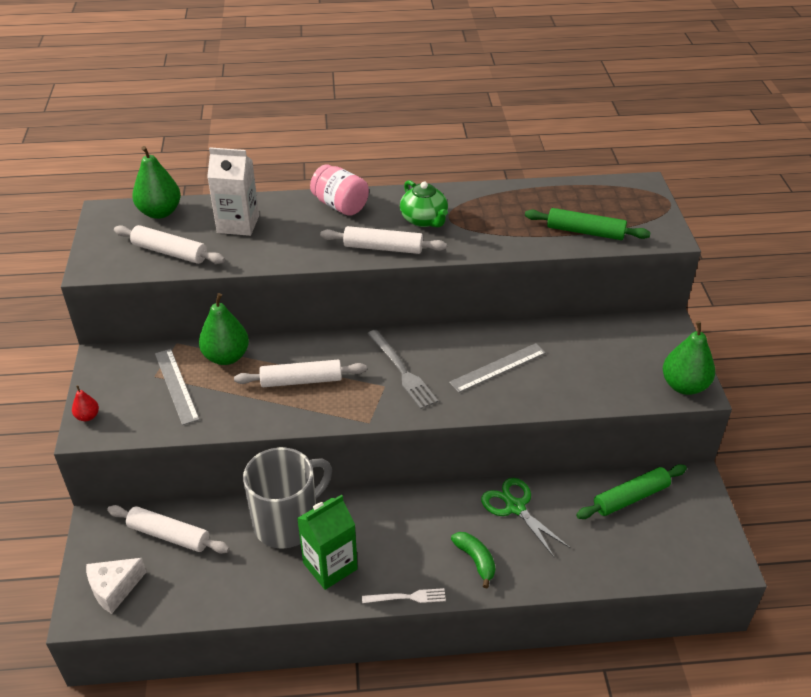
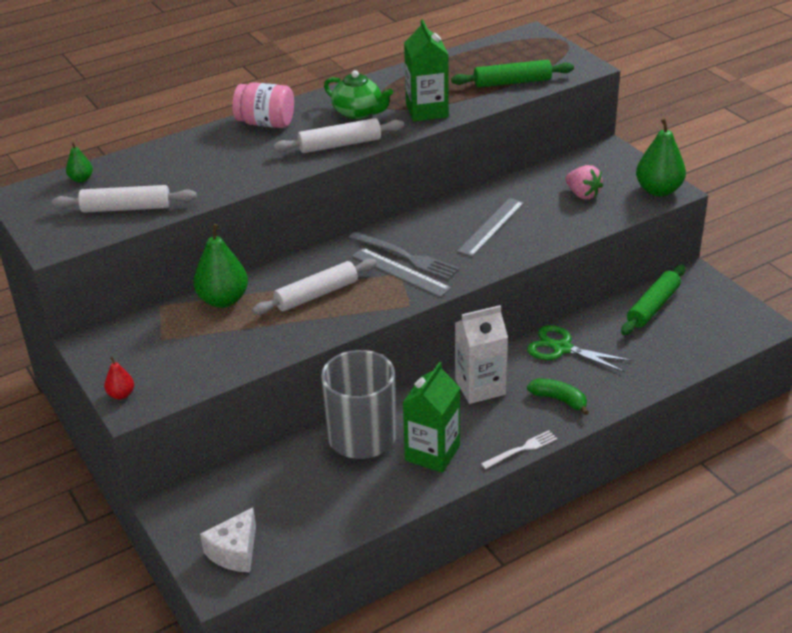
camera: 25 degrees left, 5 degrees down
(160, 212) = (81, 179): green pear -> green pear, size x0.50
(169, 535) = (253, 488): white rolling pin -> none
(176, 386) = (192, 339): grey ruler -> grey ruler (400, 272)
(238, 224) = (175, 166): white carton -> white carton (480, 387)
(484, 237) = (427, 111): none -> green carton
(607, 364) = (582, 194): none -> pink strawberry

